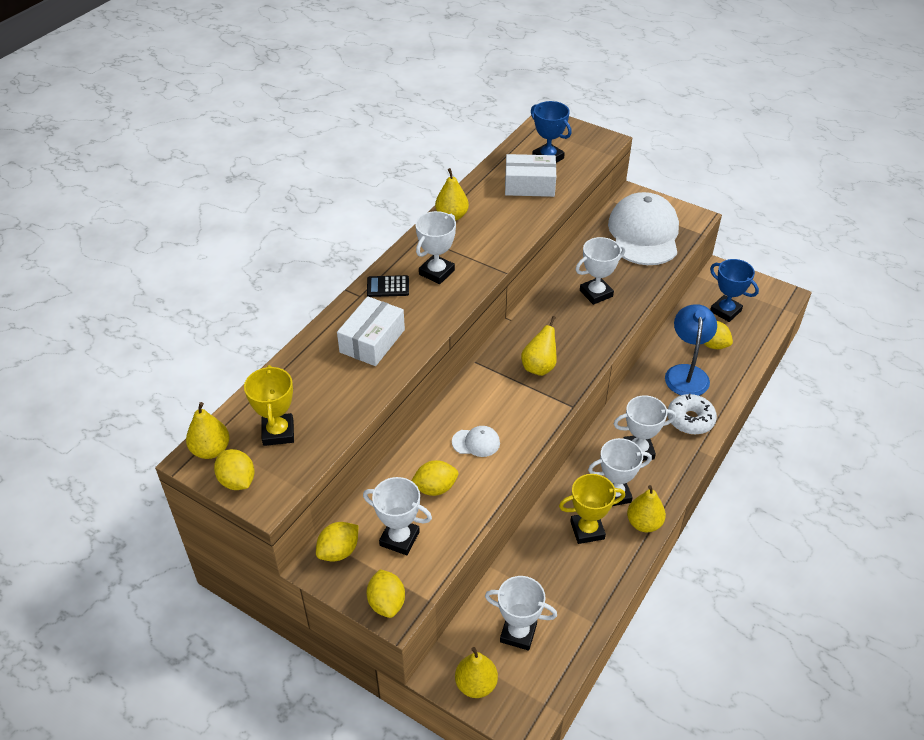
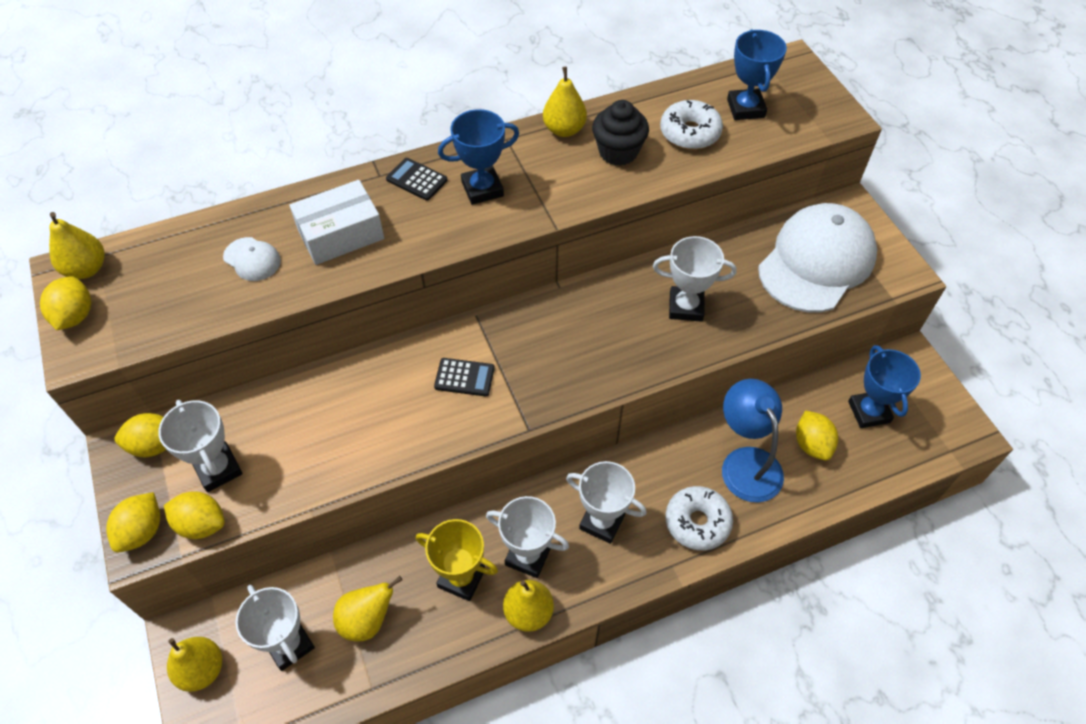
camera: 35 degrees right, 10 degrees up
(278, 432) = (158, 286): yellow trophy -> none
(435, 488) = (302, 435): yellow lemon -> yellow lemon (201, 524)
(436, 272) = (482, 189): white trophy -> blue trophy
(476, 442) = (389, 409): white cap -> white cap (252, 259)
(498, 214) = (618, 152): none -> black cupcake
(504, 399) = (464, 377): none -> black calculator
(529, 185) = (690, 133): white box -> white donut
(539, 367) = (537, 360): yellow pear -> yellow pear (367, 620)
(686, 373) = (746, 462): blue lamp -> blue lamp turned 60 degrees counterclockwise

